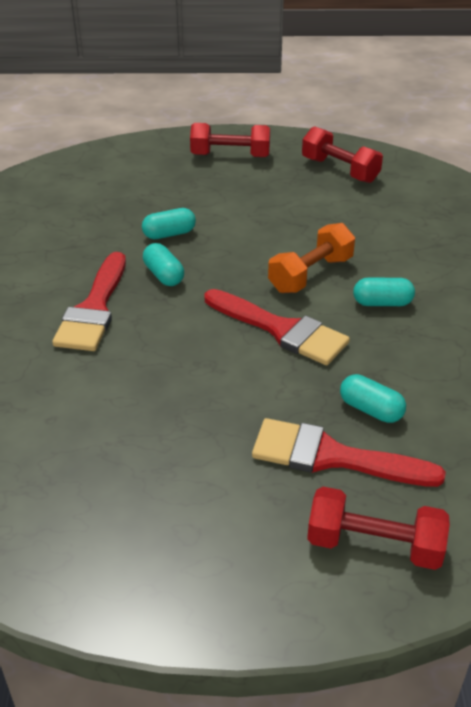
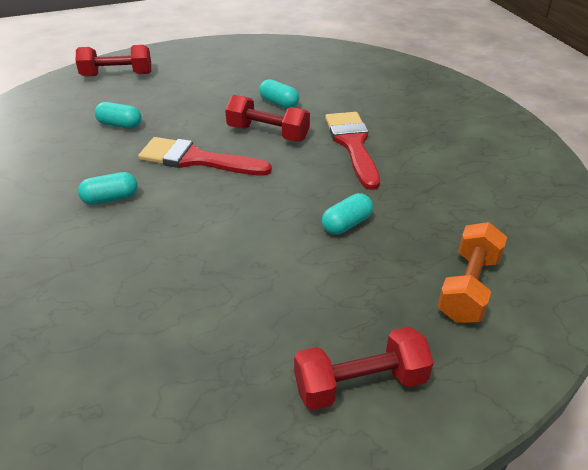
camera: 160 degrees right, 0 degrees up
(164, 275) = (319, 182): turquoise capsule -> turquoise capsule (279, 103)
(311, 274) = (183, 212): orange dumbbell -> orange dumbbell (468, 287)
(332, 457) = (143, 100): red brush -> none
(340, 170) = (177, 397): red dumbbell -> red dumbbell (268, 133)

